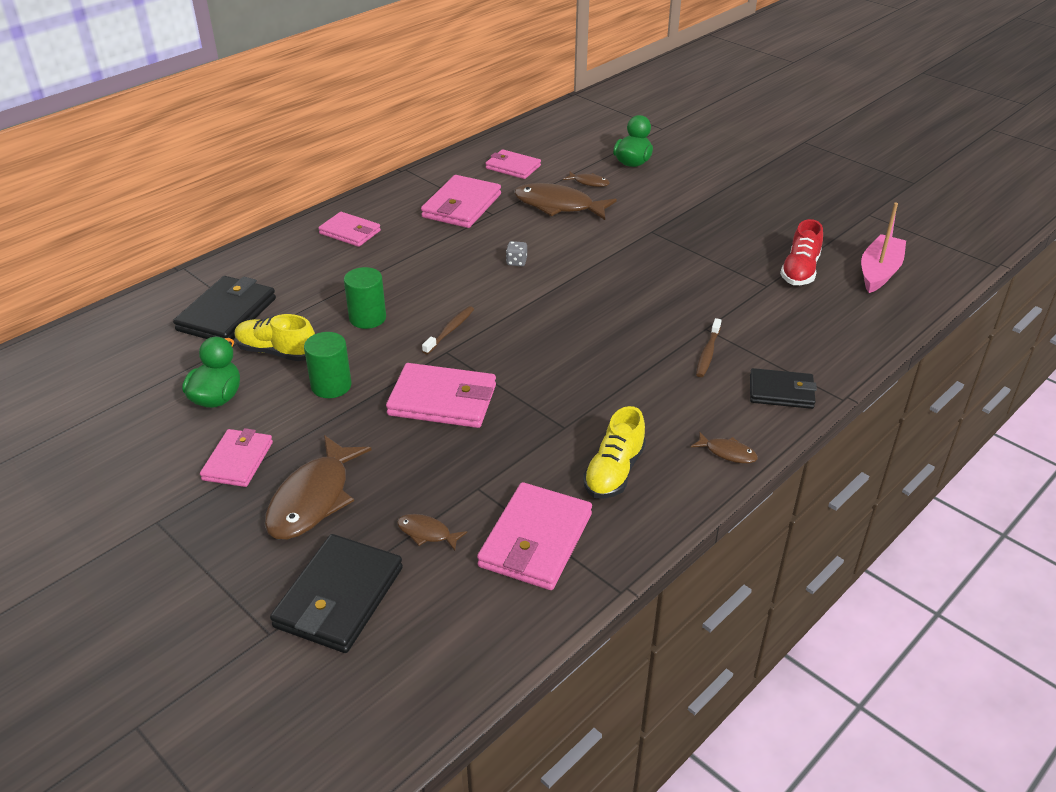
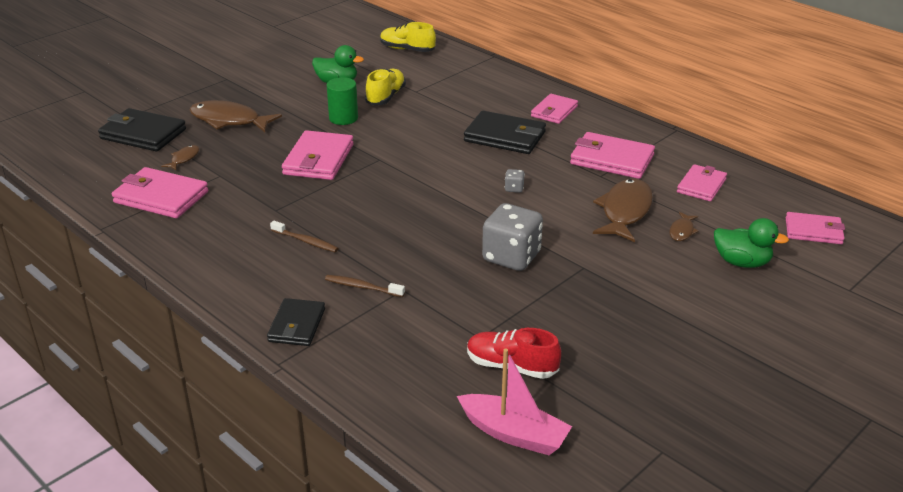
camera: 90 degrees right, 5 degrees down
(227, 314) = (433, 76): black wallet -> black wallet (505, 137)
(238, 461) = (272, 95): pink wallet -> pink wallet (813, 231)
(367, 318) = (426, 126): green cylinder -> none
(450, 330) = (407, 160): brown toothbrush -> brown toothbrush (306, 241)
(614, 472) = (217, 230): yellow shoe -> yellow shoe (407, 49)
(641, 267) = (511, 257): none -> grey dice
(727, 453) = (223, 286): brown fish -> none

